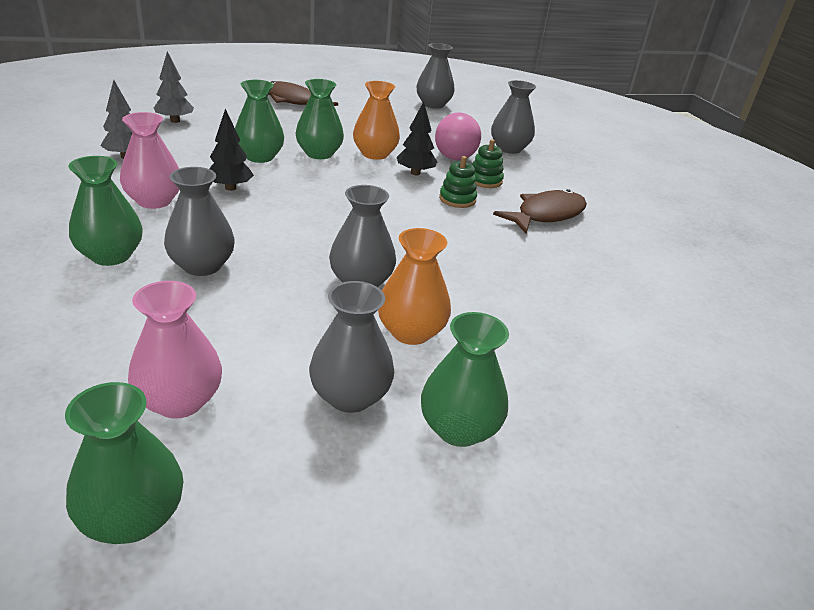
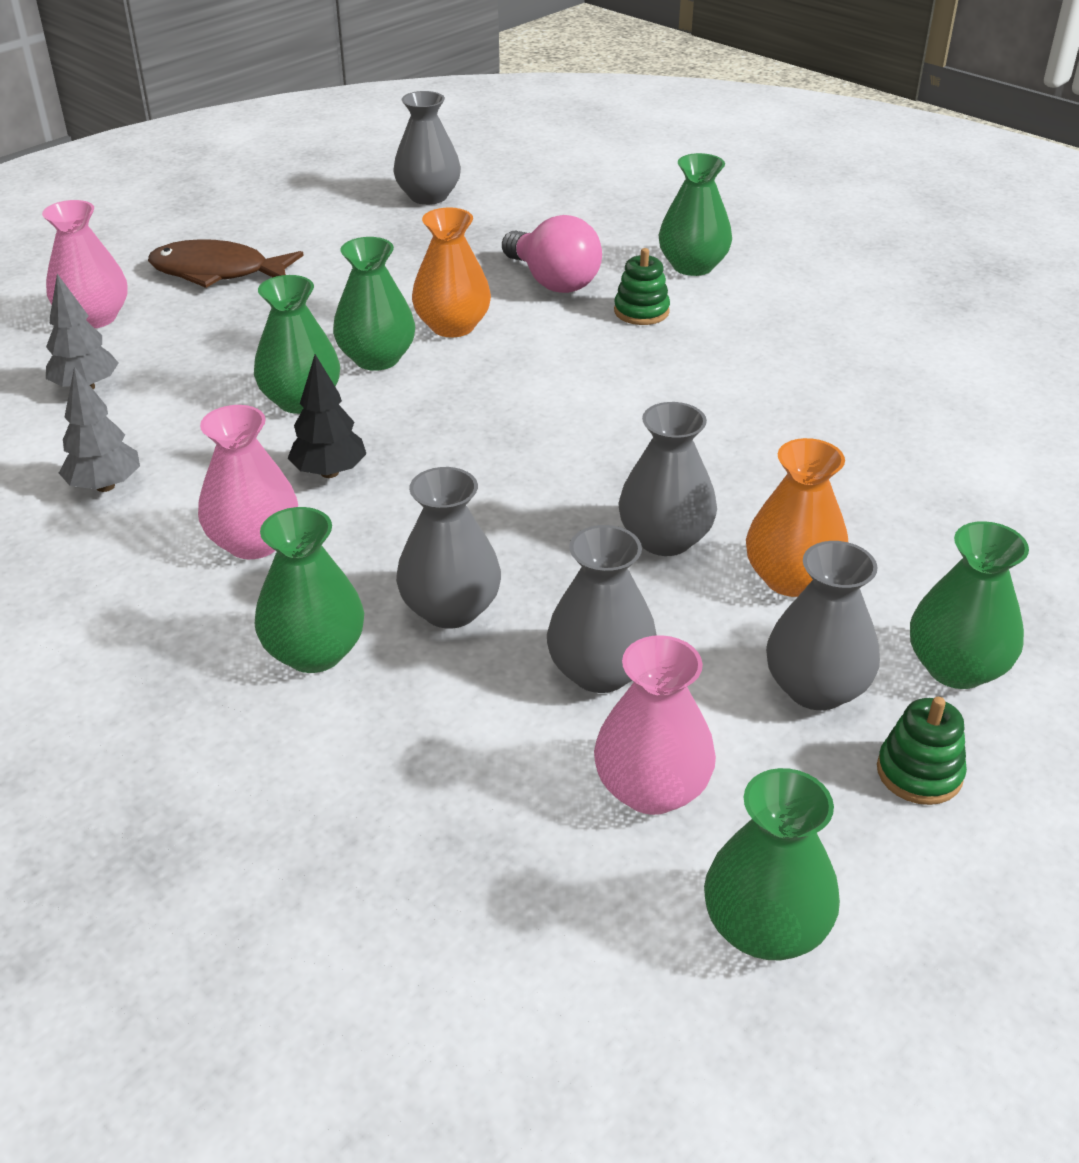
camera: 25 degrees left, 5 degrees up
(216, 99) = (94, 318): none -> pink vase
(415, 173) = (542, 337): black tree -> none
(457, 199) = (640, 359): green stacking toy -> green stacking toy (919, 773)
(509, 148) = (614, 240): grey vase -> grey vase (600, 671)
(540, 172) = (692, 266): none -> green vase
(546, 215) = (767, 336): brown fish -> none

